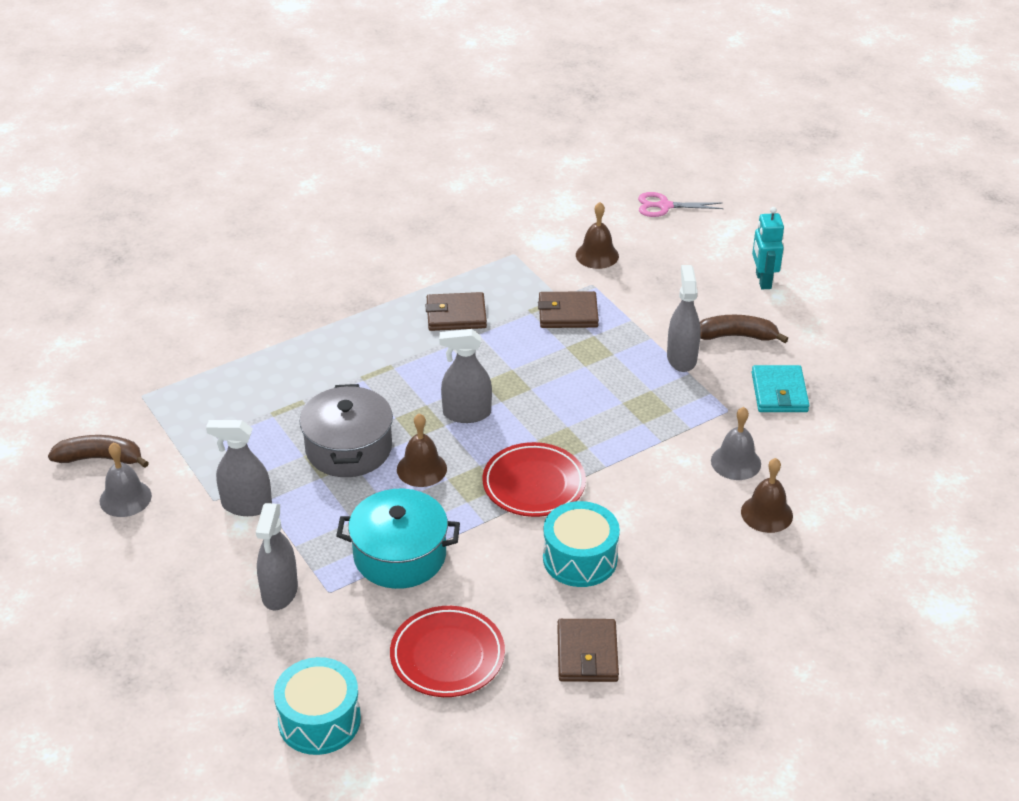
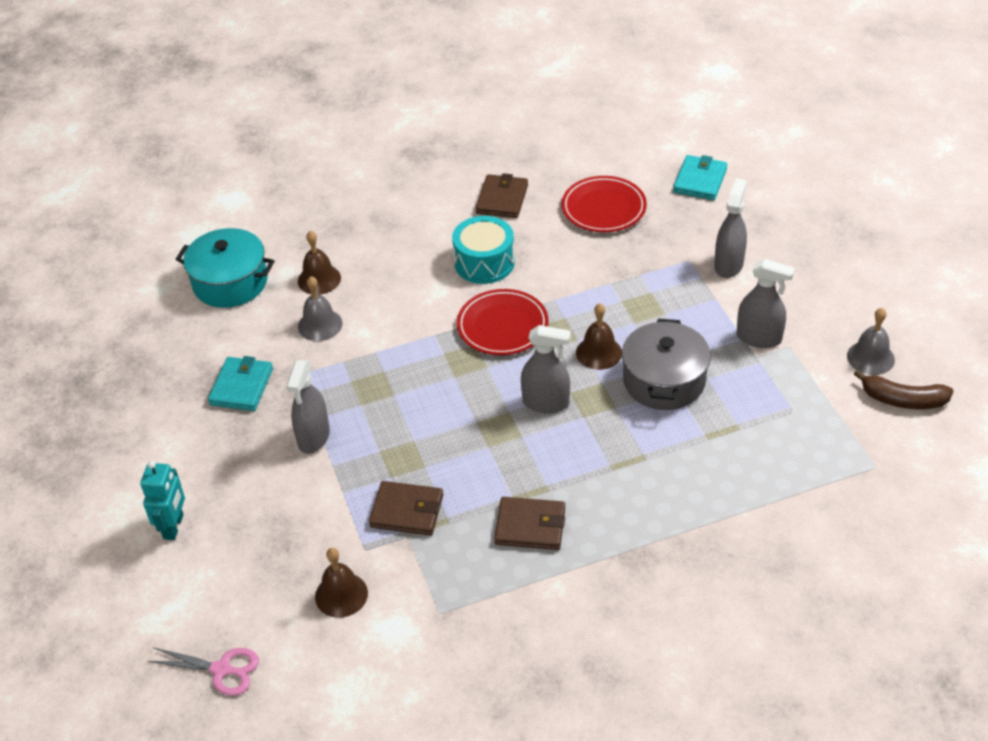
camera: 165 degrees left, 5 degrees up
(319, 720) = (700, 180): turquoise drum -> turquoise wallet
(400, 555) = (629, 281): turquoise pot -> turquoise pot (230, 282)
(736, 336) = (244, 456): brown banana -> none

